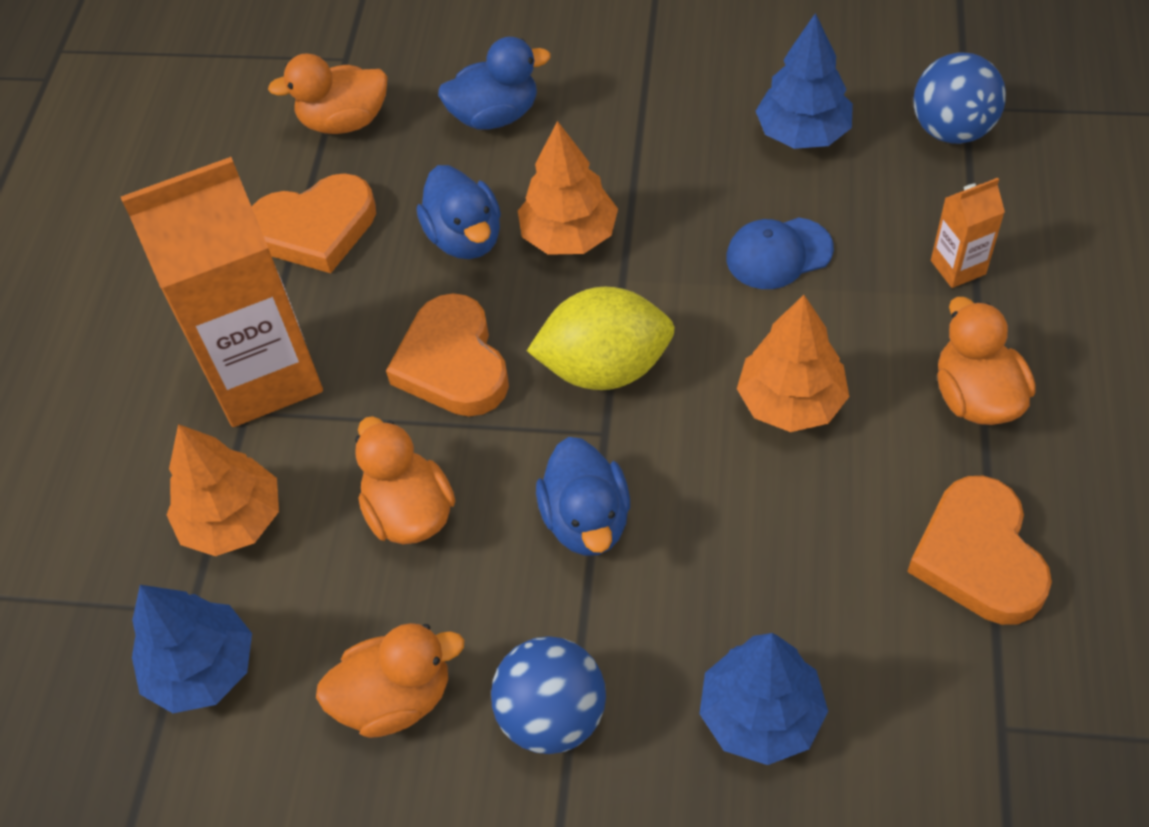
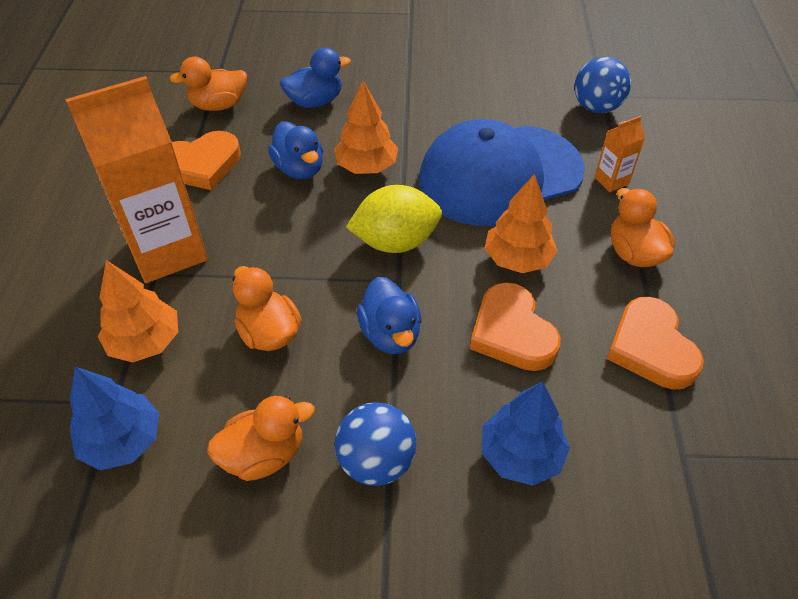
camera: 10 degrees left, 5 degrees down
(453, 363) = (295, 241): orange heart -> orange heart (512, 332)
(778, 253) = (500, 175): blue cap -> blue cap, size x2.47
(803, 133) = (507, 110): blue tree -> none

